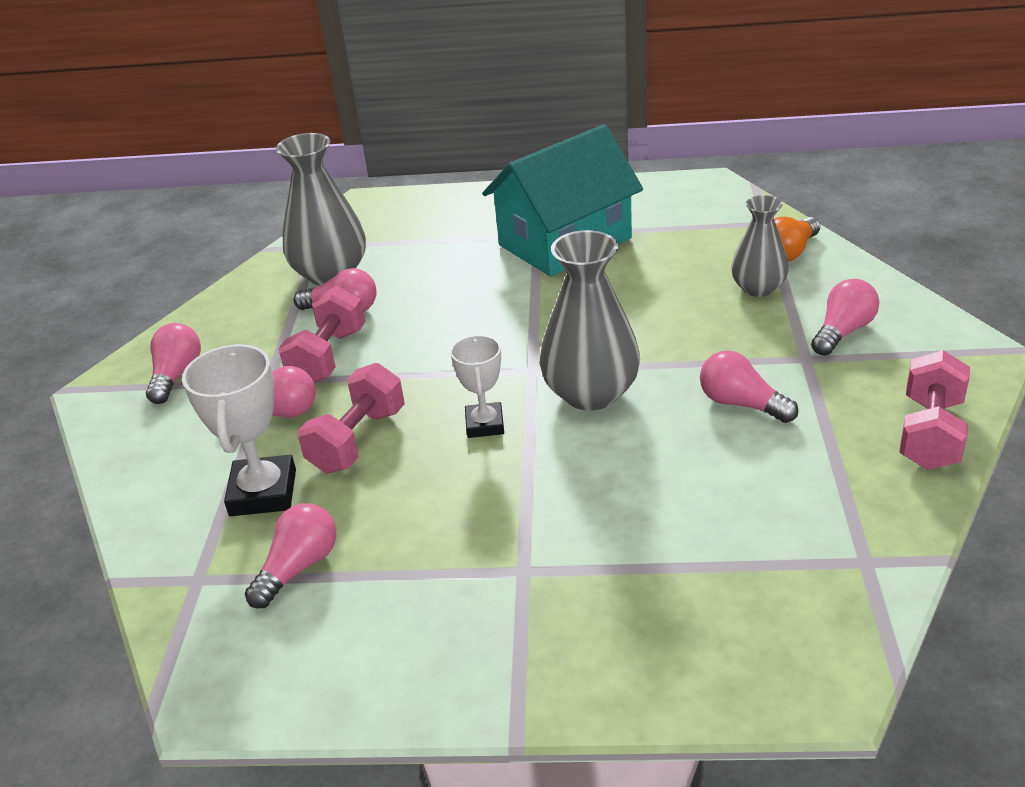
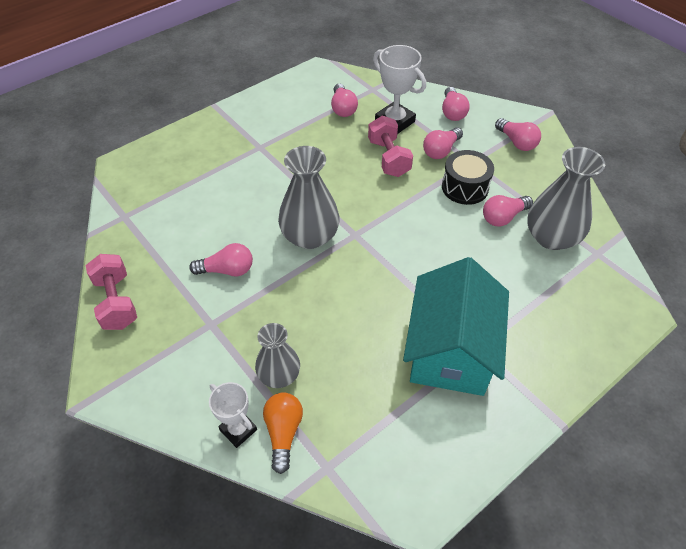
camera: 135 degrees right, 15 degrees up
(328, 357) = (465, 187): pink dumbbell -> black drum
(485, 424) = (342, 193): white trophy -> white trophy (238, 430)
(842, 332) = (199, 360): pink light bulb -> pink light bulb (452, 112)

